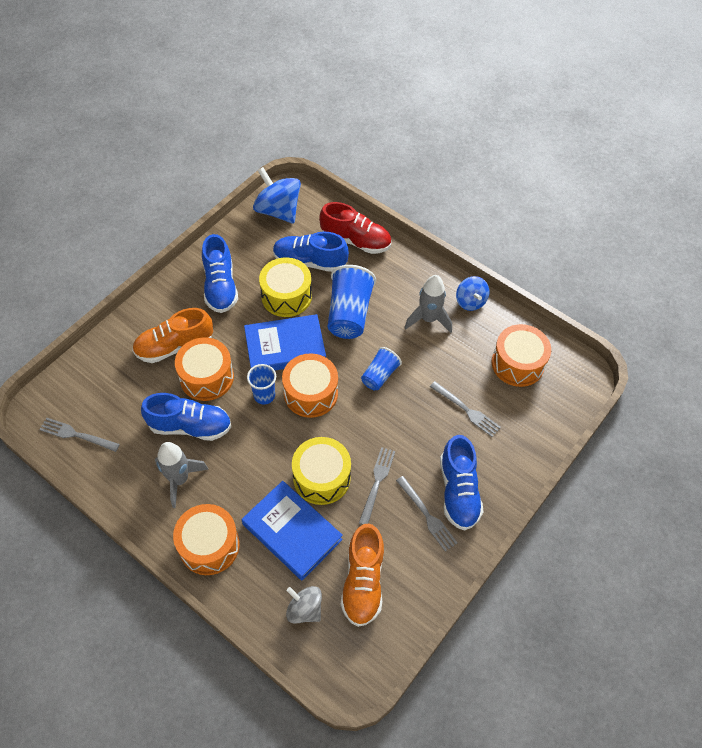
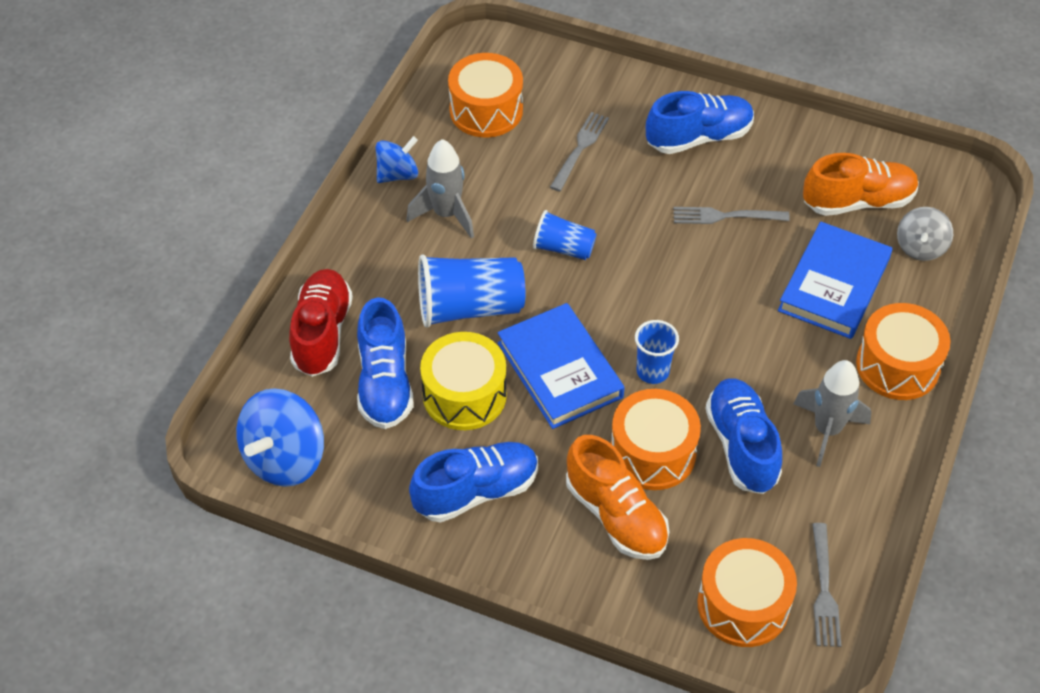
camera: 105 degrees left, 5 degrees down
(311, 393) = (625, 318): orange drum -> orange drum (743, 605)
(321, 477) = (746, 273): yellow drum -> none
(427, 515) = (745, 160): grey fork -> none

